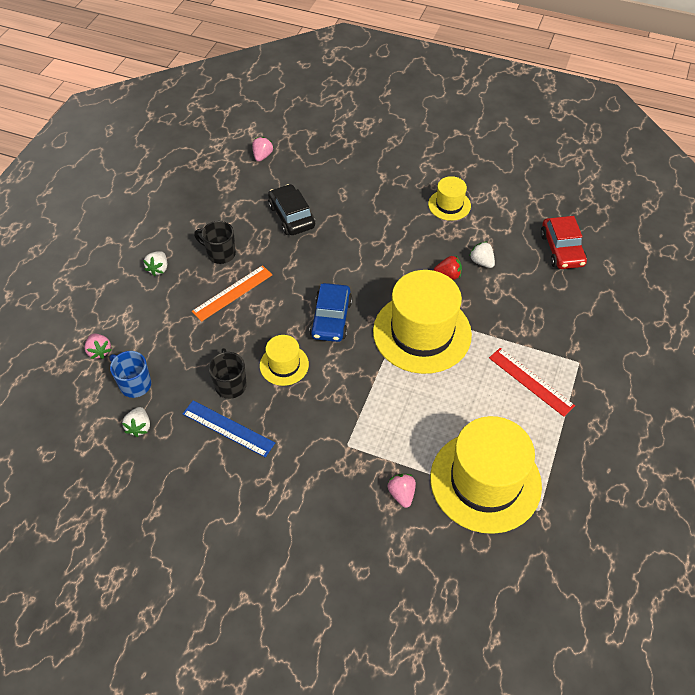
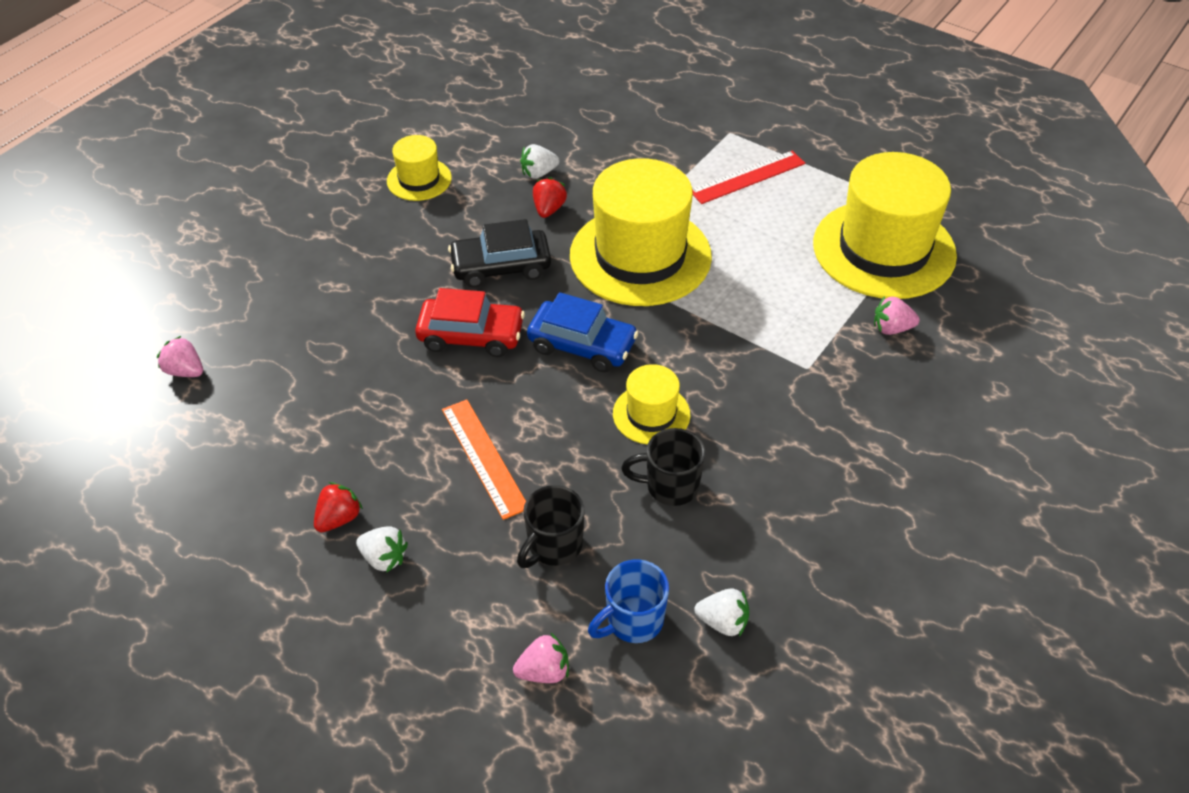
camera: 75 degrees left, 5 degrees down
(180, 244) = (339, 518): none -> red strawberry
(220, 254) = (389, 462): black mug -> black mug (554, 546)
(228, 428) = (751, 500): blue ruler -> none
(291, 216) = (350, 356): black car -> black car (501, 267)
(562, 249) = (549, 100): red car -> red car (471, 335)

